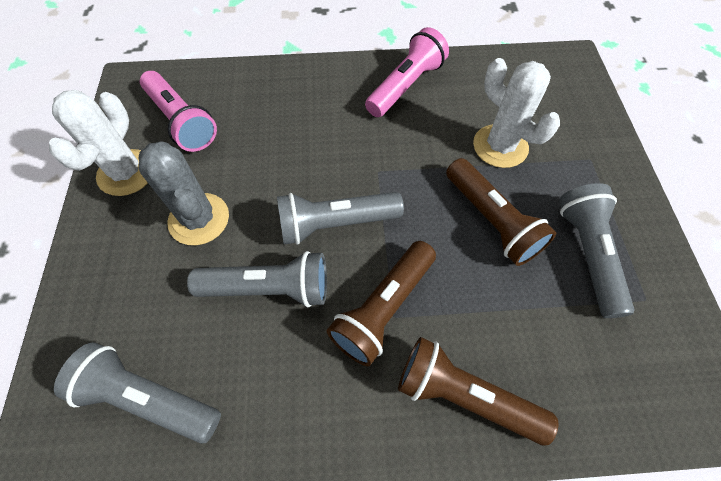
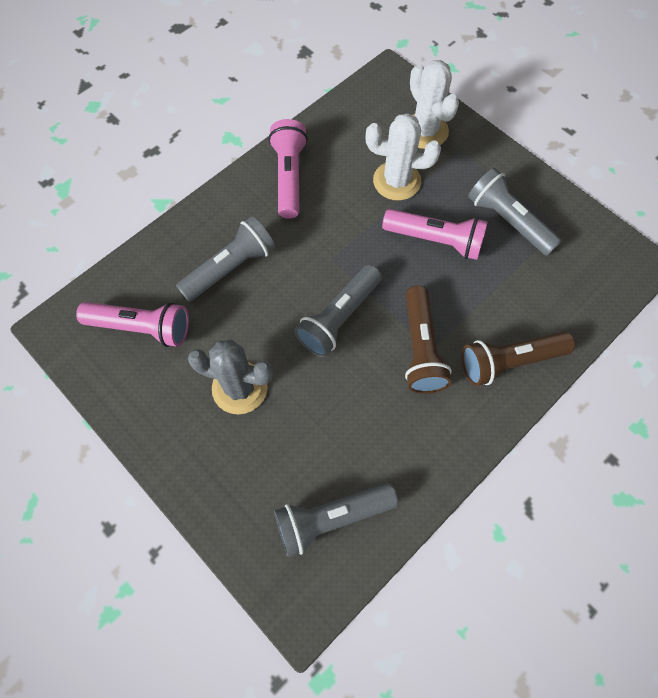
camera: 40 degrees left, 5 degrees up
(126, 173) = (143, 398): white cactus -> white cactus (425, 131)
(268, 288) = (337, 394): grey flashlight -> grey flashlight (230, 268)
(491, 220) = (435, 240): brown flashlight -> pink flashlight

